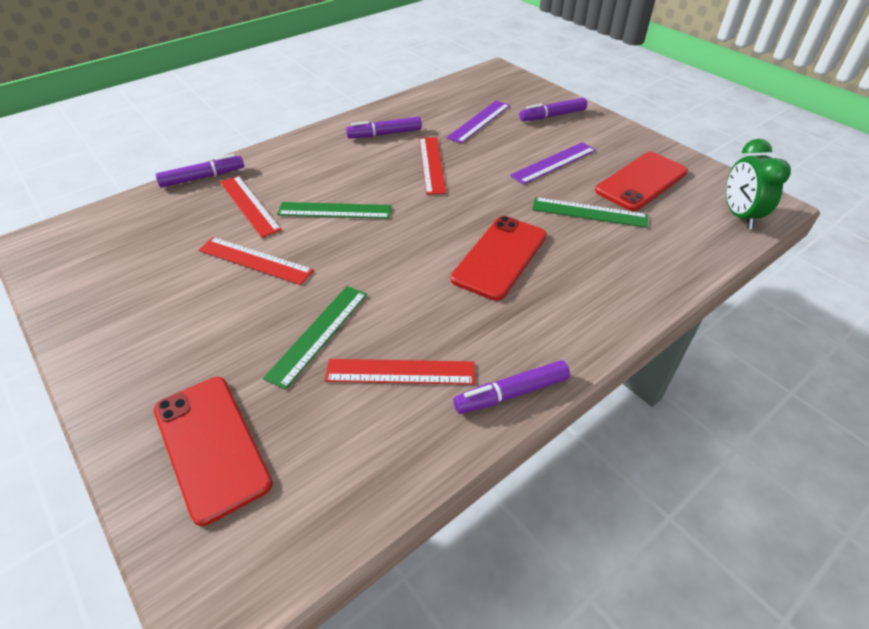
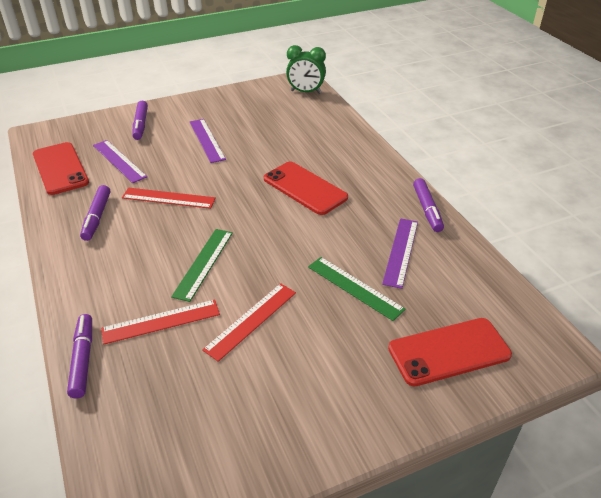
camera: 75 degrees left, 5 degrees down
(400, 372) = (401, 251): red ruler -> purple ruler
(589, 212) = (275, 141): green ruler -> none
(641, 181) = (252, 112): red phone -> red phone (60, 168)

